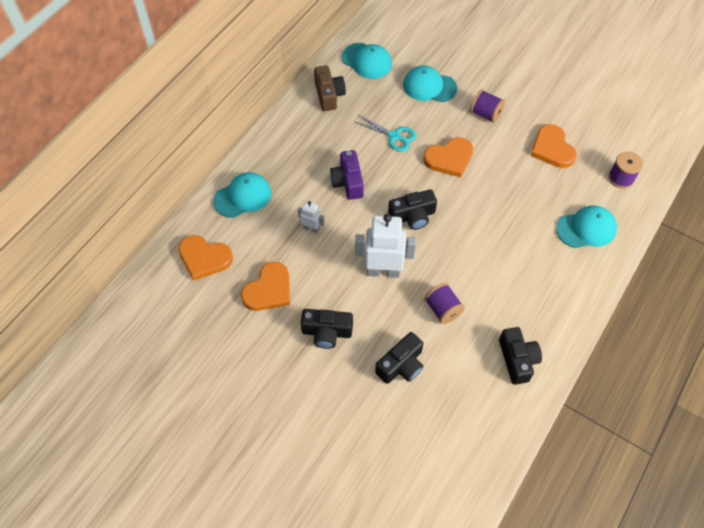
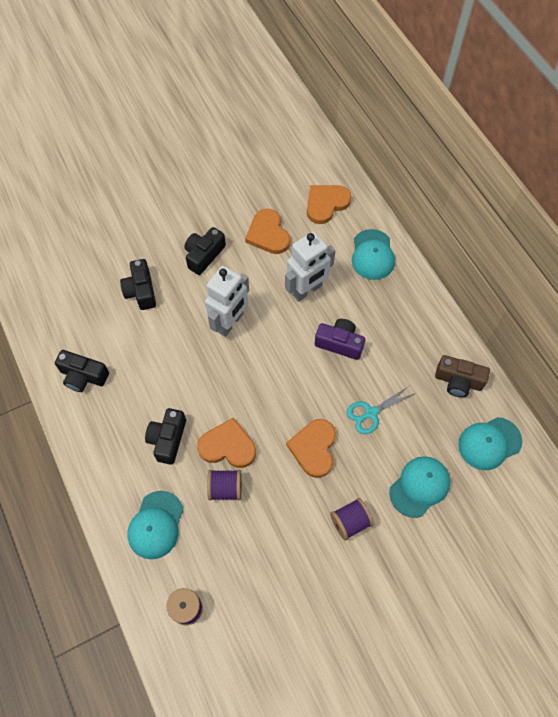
camera: 120 degrees right, 5 degrees up
(311, 228) = (307, 290): white robot -> white robot, size x2.06
(412, 216) = (269, 376): black camera -> black camera (168, 439)
(442, 309) = (165, 347): purple spool -> purple spool (225, 488)
(552, 149) = (265, 561): orange heart -> orange heart (228, 446)

